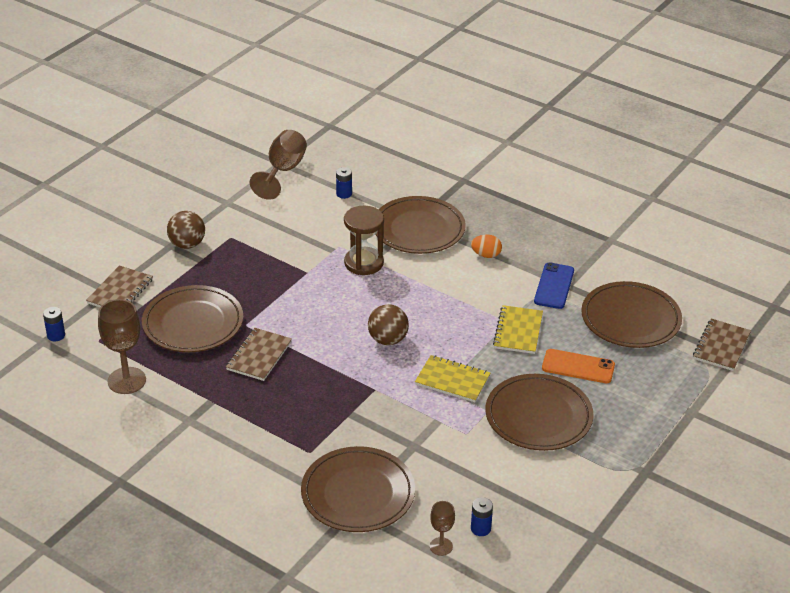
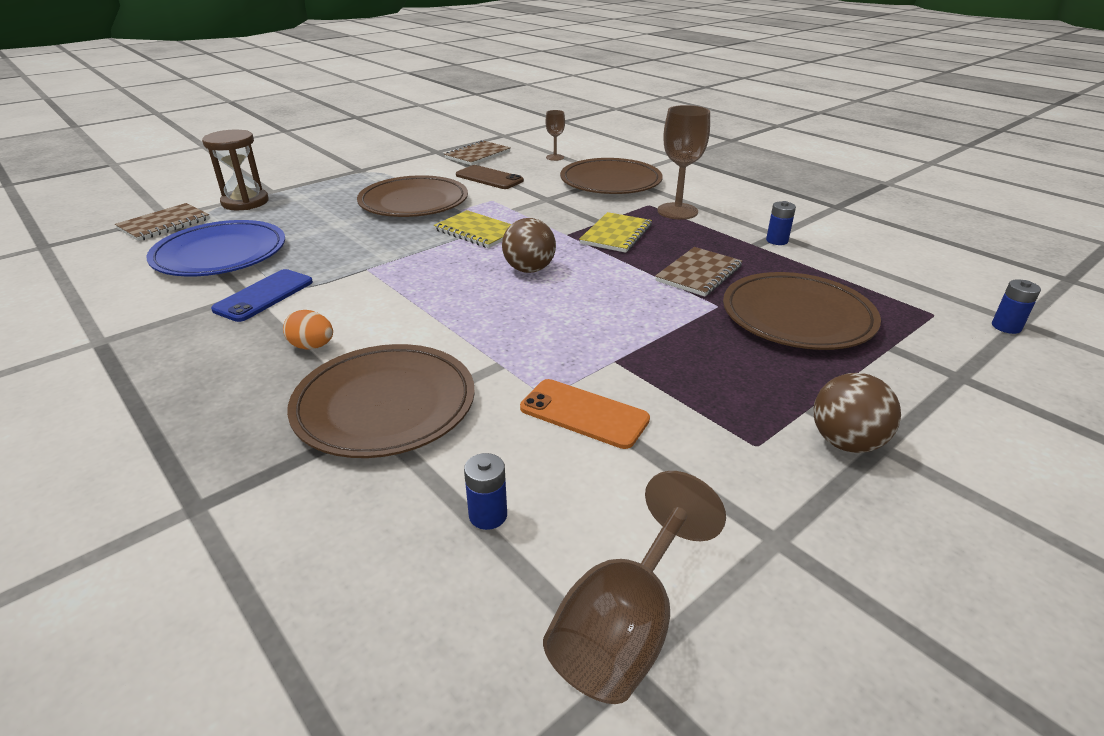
camera: 165 degrees left, 5 degrees down
(120, 291) = (939, 374): brown notebook -> brown notebook (477, 155)
(126, 380) = (868, 270): brown goblet -> brown goblet (677, 211)
(363, 263) = (515, 362): brown hourglass -> brown hourglass (245, 202)
(480, 528) = (519, 161): blue battery -> blue battery (777, 241)
(492, 478) = (489, 178): none -> brown phone
(518, 331) = (364, 259): yellow notebook -> yellow notebook (616, 234)
(578, 367) = (334, 226): orange phone -> orange phone (584, 414)
(630, 319) = (220, 254): brown plate -> blue plate

